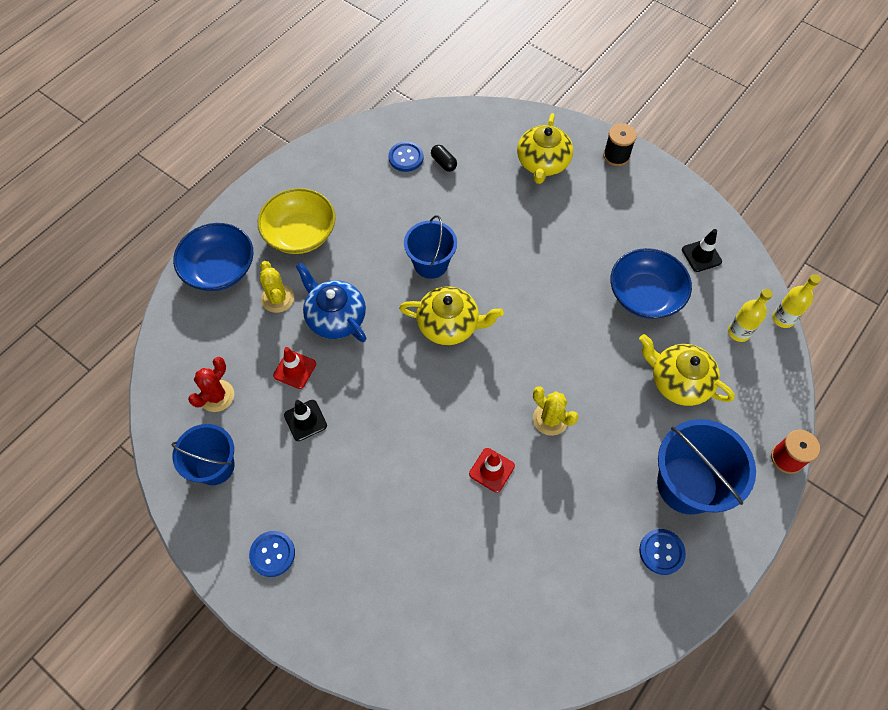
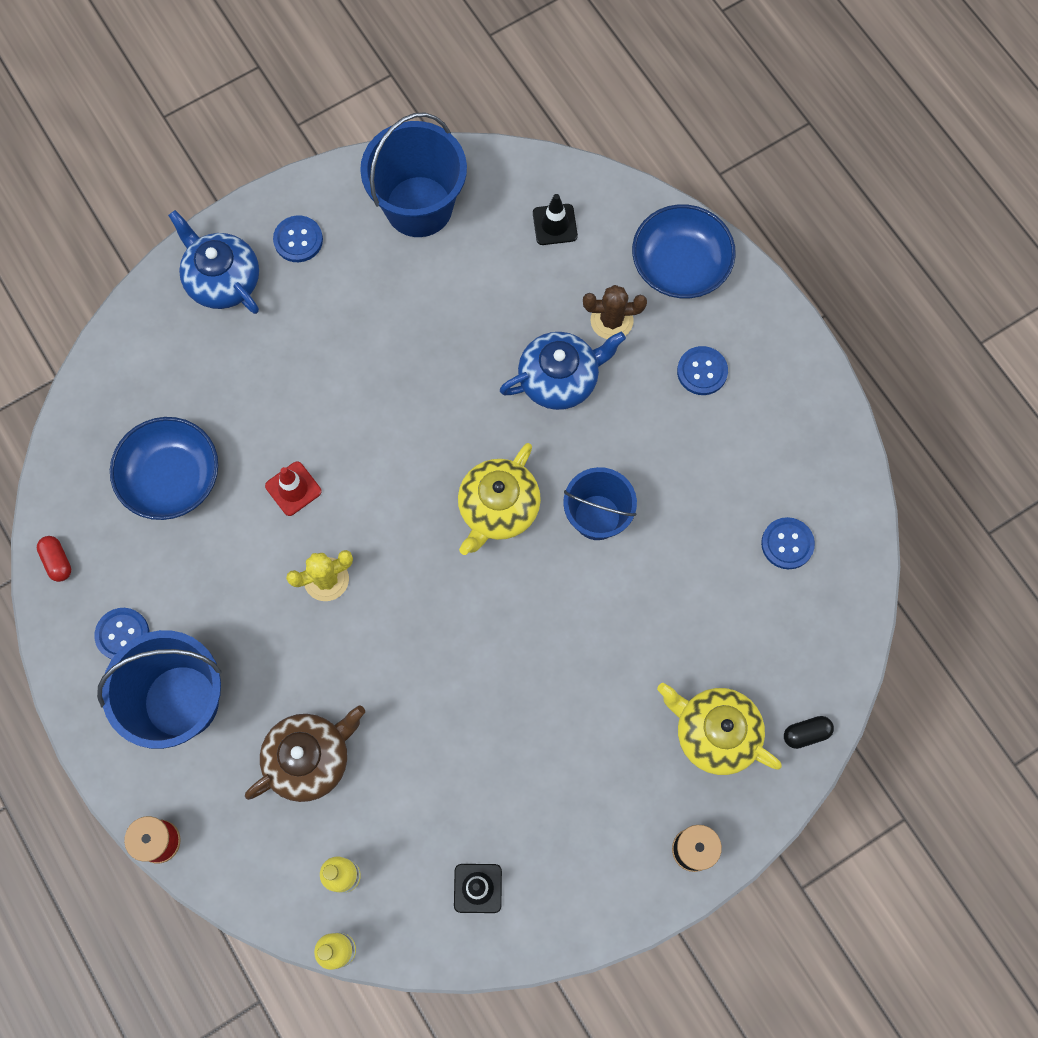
camera: 110 degrees right, 10 degrees up
(215, 466) = (419, 206): blue bucket -> blue bucket, size x1.52
(216, 396) = (504, 226): red cactus -> none
(277, 298) = (611, 320): yellow cactus -> brown cactus
(295, 369) = (505, 315): red traffic cone -> none
(300, 233) = (702, 371): yellow bowl -> blue button
(305, 420) = (436, 310): black traffic cone -> black traffic cone (555, 224)
(329, 605) = (222, 280): none -> blue teapot
(443, 163) = (760, 592): black capsule -> black capsule (806, 733)
(631, 635) = (57, 561): none -> red capsule
(645, 295) = (446, 776): blue bowl -> blue bowl (172, 478)
(678, 381) = (310, 758): yellow teapot -> brown teapot

